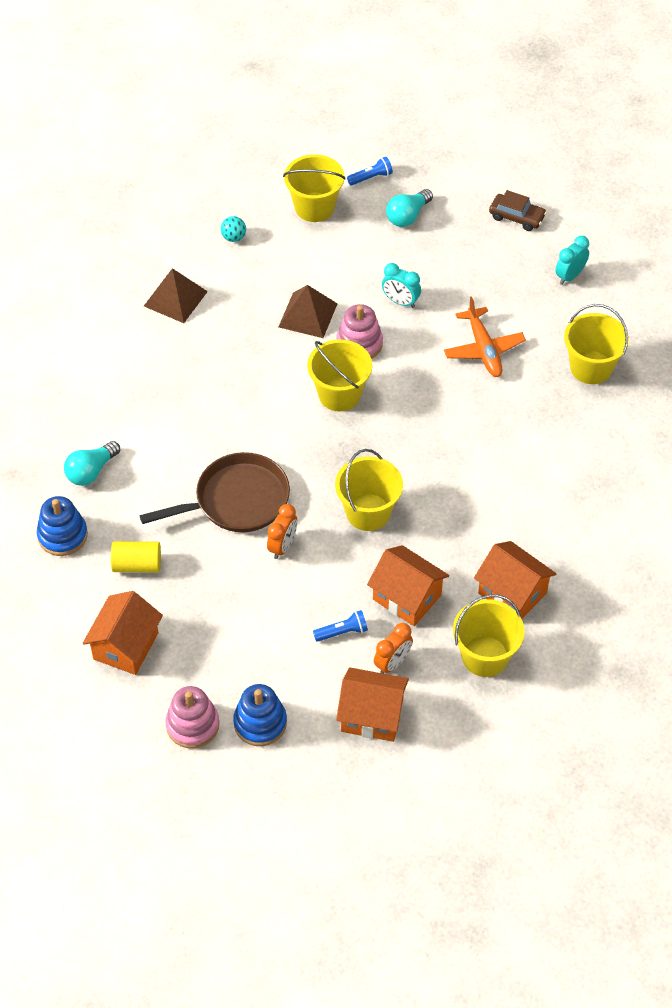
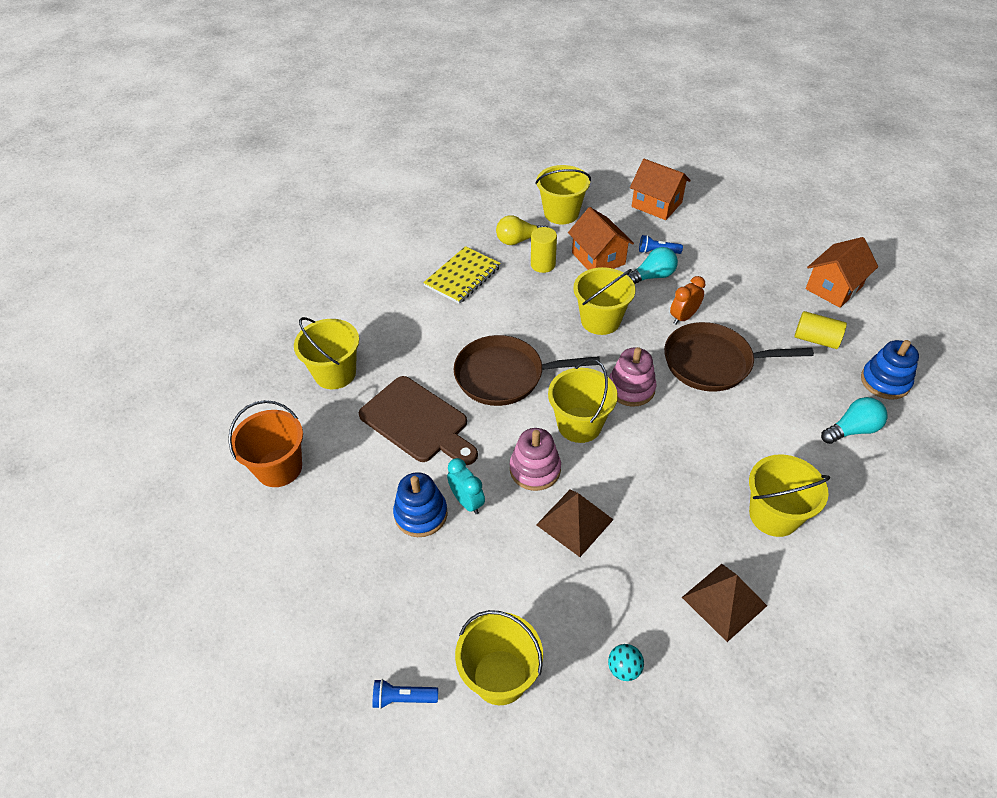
camera: 155 degrees left, 5 degrees down
(149, 372) = (774, 515): none -> yellow bucket
(192, 725) = (788, 231): pink stacking toy -> pink stacking toy (631, 388)
(260, 723) = (738, 220): blue stacking toy -> blue stacking toy (421, 514)
(392, 663) = (628, 226): orange clock -> none
(407, 216) = (394, 614): turquoise light bulb -> turquoise light bulb (652, 276)
(432, 418) = (504, 376): none -> brown pan
(465, 566) = (543, 264): none -> yellow cylinder
(483, 349) = (417, 422): orange plane -> brown cutting board
(512, 593) = (519, 240): orange house -> yellow light bulb
(517, 217) = (274, 562): brown car -> none
(544, 518) = (462, 277): none -> yellow notebook
(570, 276) = (279, 468): turquoise clock -> orange bucket

